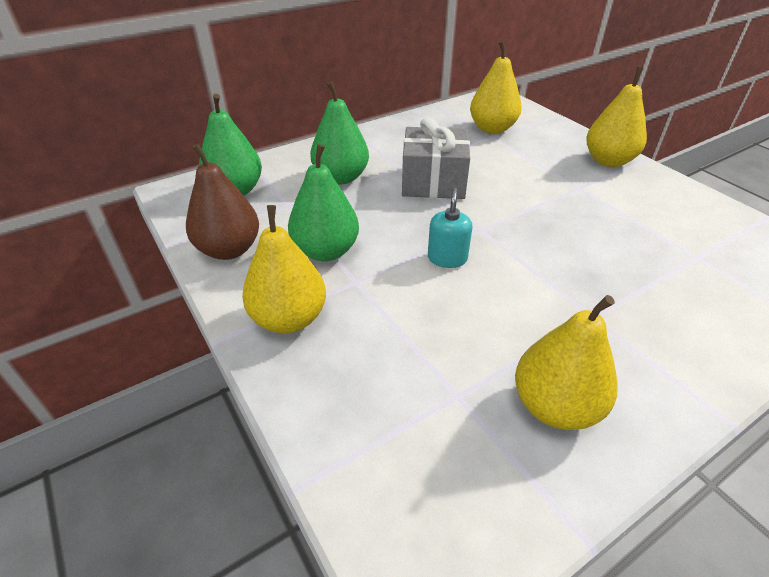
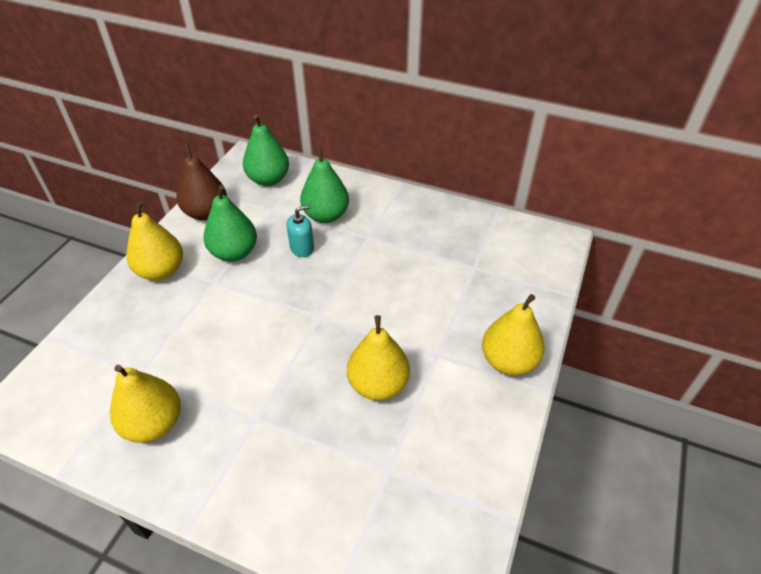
camera: 55 degrees right, 5 degrees up
(433, 182) = (363, 264): grey gift -> none
(447, 258) = (269, 313): turquoise soap dispenser -> turquoise soap dispenser (302, 248)
(492, 129) = (488, 261): yellow pear -> yellow pear (378, 384)

